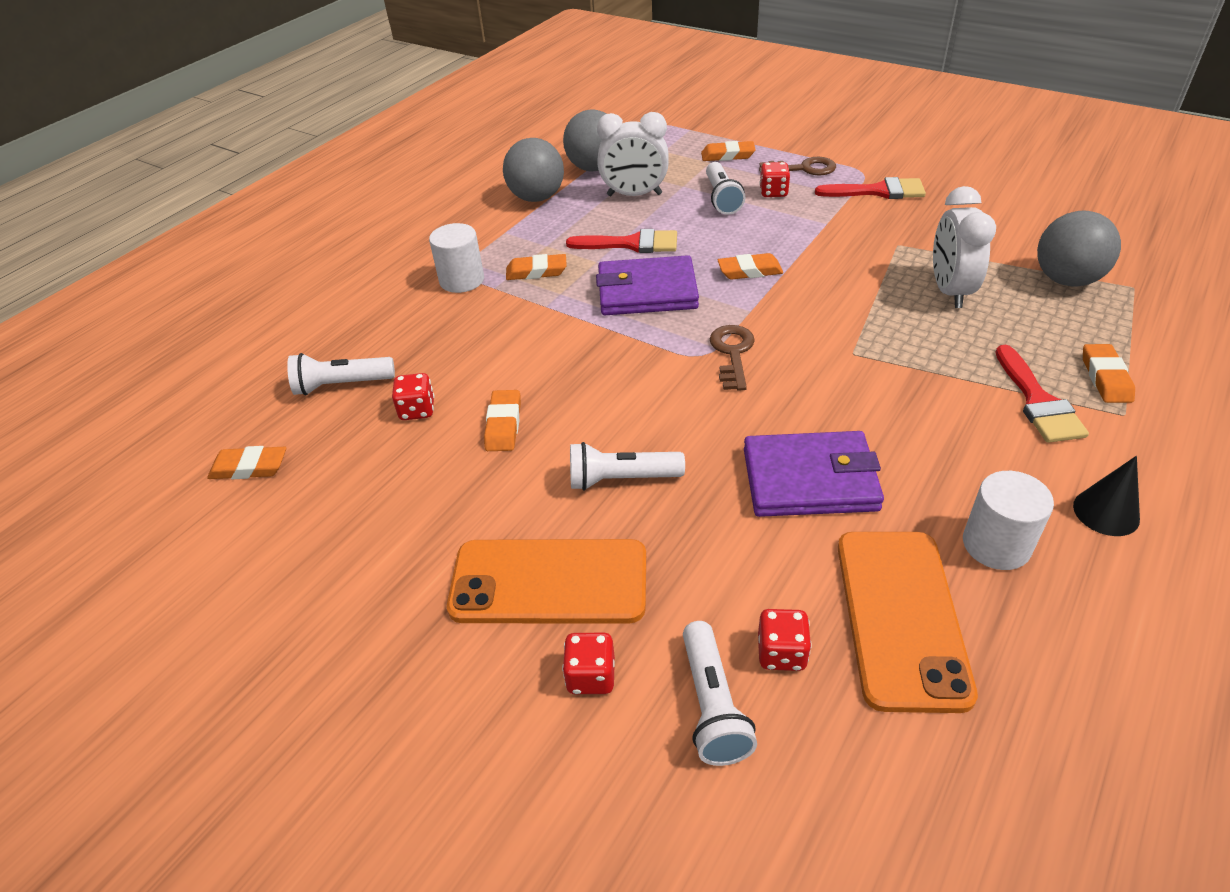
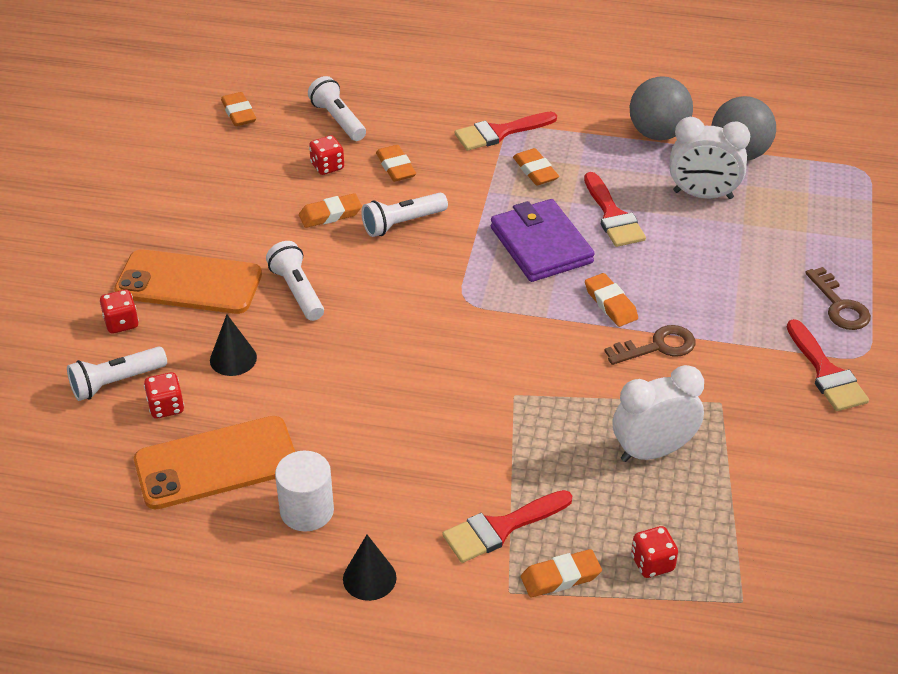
camera: 65 degrees right, 0 degrees up
(462, 280) = (499, 132): white cylinder -> red brush
(549, 582) = (189, 283): orange phone -> orange phone turned 60 degrees counterclockwise
(634, 195) = (703, 195): white clock -> white clock turned 60 degrees counterclockwise
(715, 563) = (233, 359): none -> black cone
(721, 198) = (734, 256): white flashlight -> white flashlight (402, 223)
(727, 155) = (830, 241): orange eraser -> orange eraser (396, 167)
(732, 353) = (476, 318): brown key -> brown key (657, 347)
(773, 192) = (771, 292): red dice -> red dice (652, 563)
(809, 479) = (338, 393): purple wallet -> none
(1066, 279) = (726, 543): grey ball -> none

